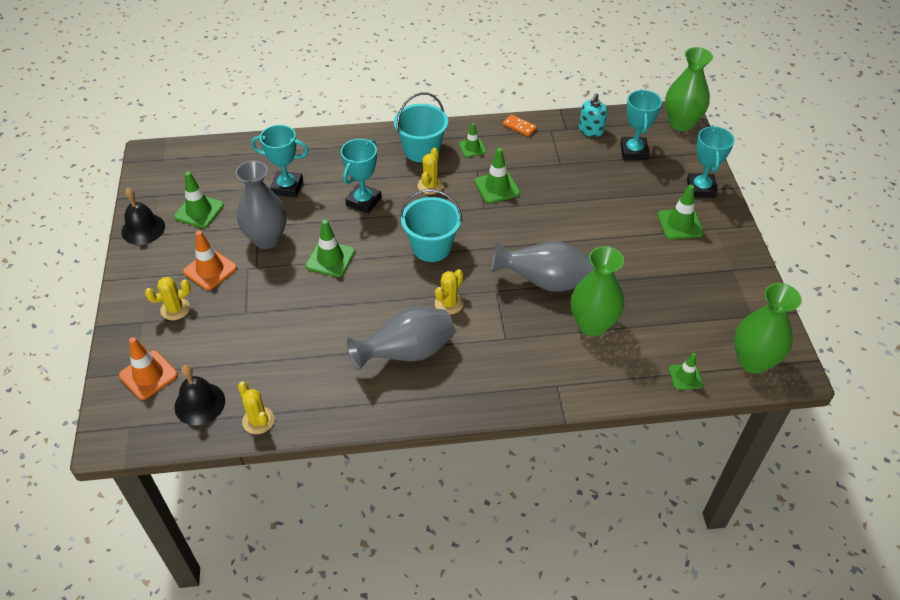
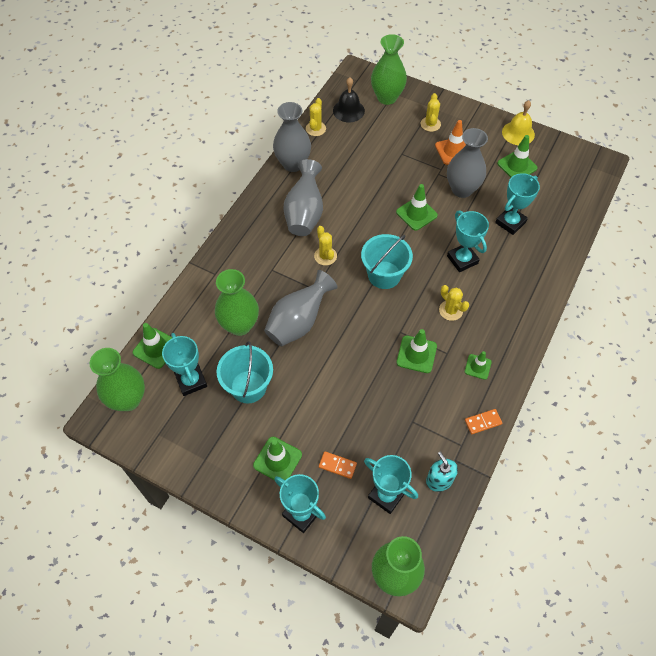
camera: 125 degrees right, 10 degrees up
(143, 229) = (518, 133): black bell -> yellow bell
(148, 375) = (387, 97): orange traffic cone -> green vase
(258, 420) = (315, 129): yellow cactus -> yellow cactus turned 75 degrees counterclockwise
(338, 409) = (293, 164): none -> grey vase
(421, 150) = (498, 328): turquoise bucket -> turquoise bucket (248, 386)
(643, 187) = (337, 465): none -> orange domino
(683, 325) = (191, 381): none -> turquoise trophy
(685, 377) = (156, 348): green traffic cone -> green traffic cone, size x1.54

